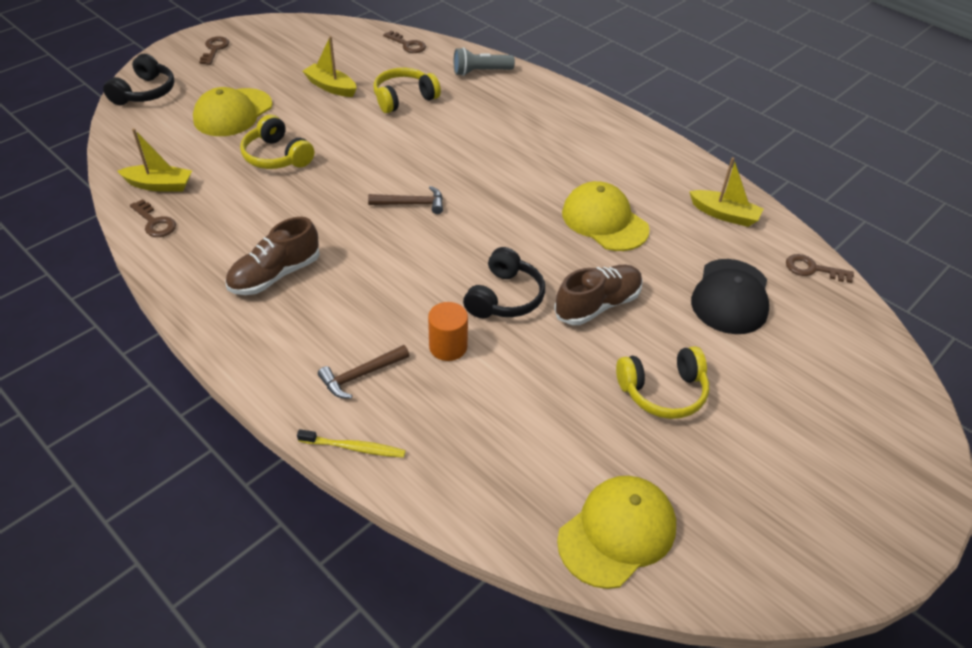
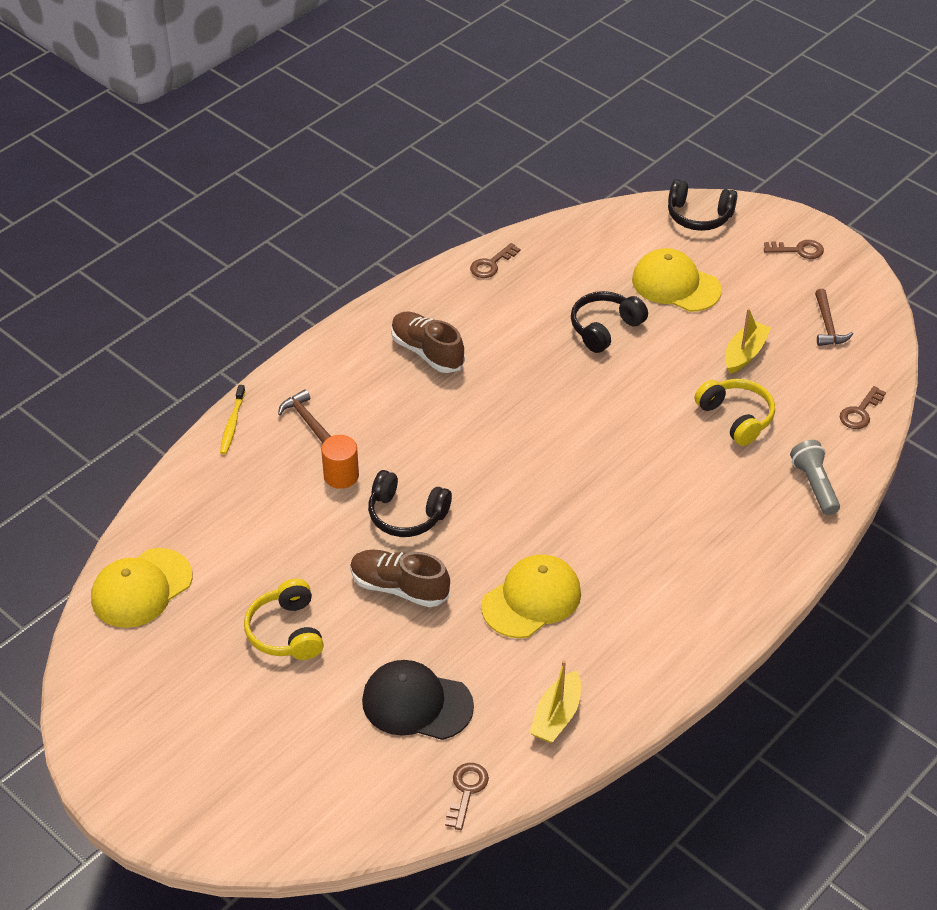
camera: 90 degrees right, 0 degrees up
(159, 185) = (546, 256): yellow boat -> none
(277, 156) = (605, 328): yellow headphones -> black headphones
(411, 204) = (540, 437): brown hammer -> brown hammer (827, 325)
(598, 305) = (399, 587): brown shoe -> brown shoe turned 150 degrees clockwise
(617, 532) = (141, 588): yellow cap -> yellow cap turned 90 degrees clockwise

